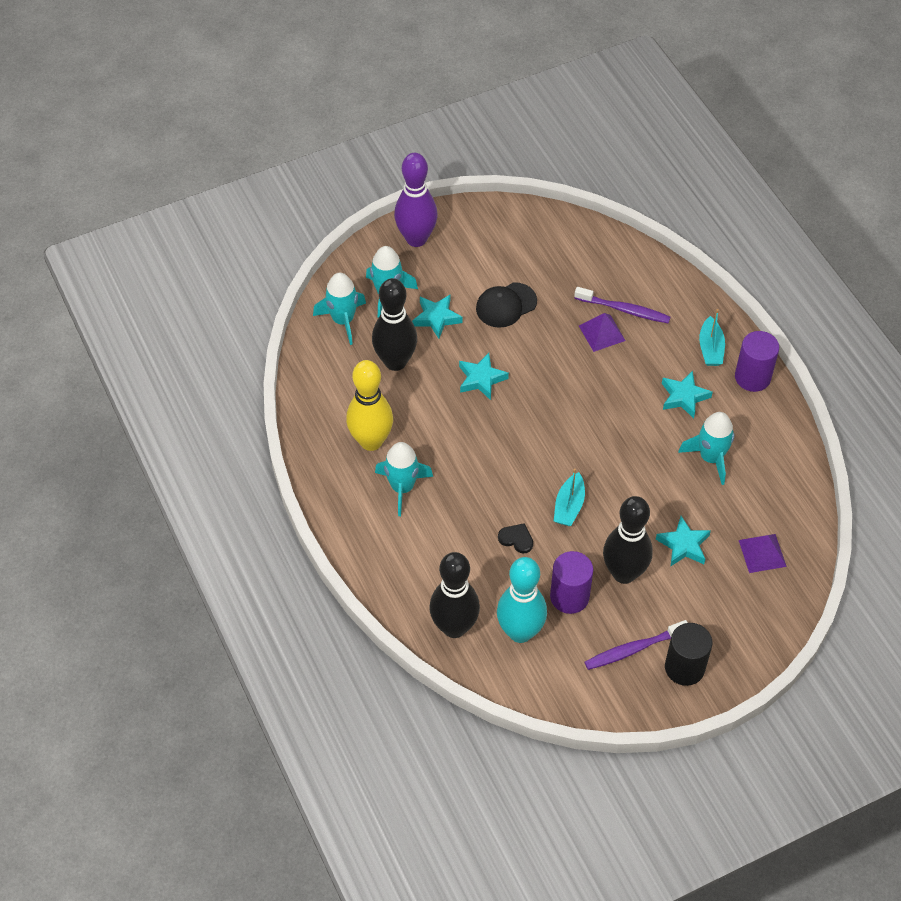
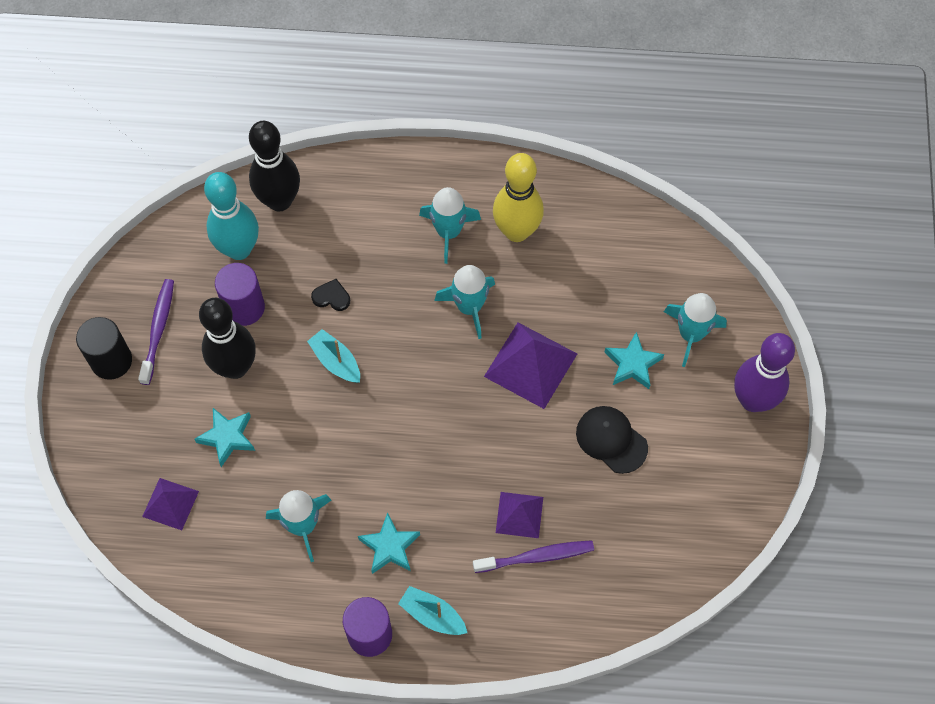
camera: 120 degrees right, 10 degrees up
(343, 320) = (679, 277): turquoise rocket -> turquoise rocket (469, 307)
(395, 362) = (598, 298): black bowling pin -> none
(481, 379) = (530, 365): turquoise star -> purple pyramid
(506, 305) = (611, 440): black cap -> black cap turned 45 degrees counterclockwise
(516, 539) = (331, 297): black heart -> black heart turned 135 degrees counterclockwise
(624, 310) = (536, 557): purple toothbrush -> purple toothbrush turned 150 degrees counterclockwise

